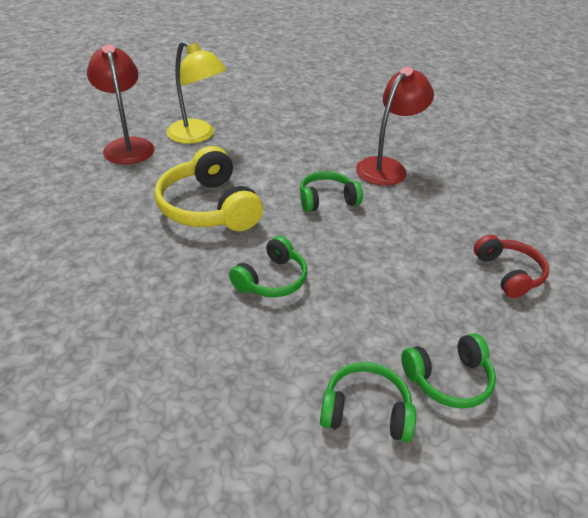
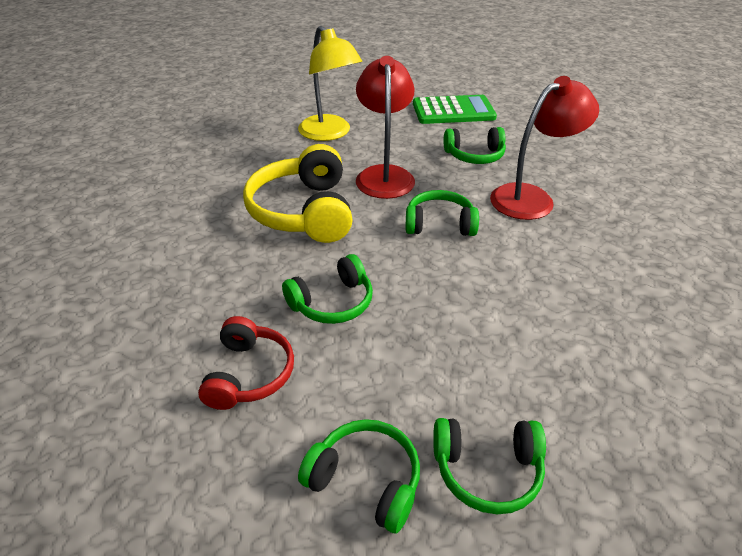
camera: 20 degrees right, 0 degrees up
(127, 146) = (253, 134): red lamp -> red lamp (384, 175)
(293, 103) = (453, 111): none -> green calculator
(328, 139) = (474, 156): none -> green headphones
(508, 273) = (633, 356): red headphones -> red headphones (249, 374)

